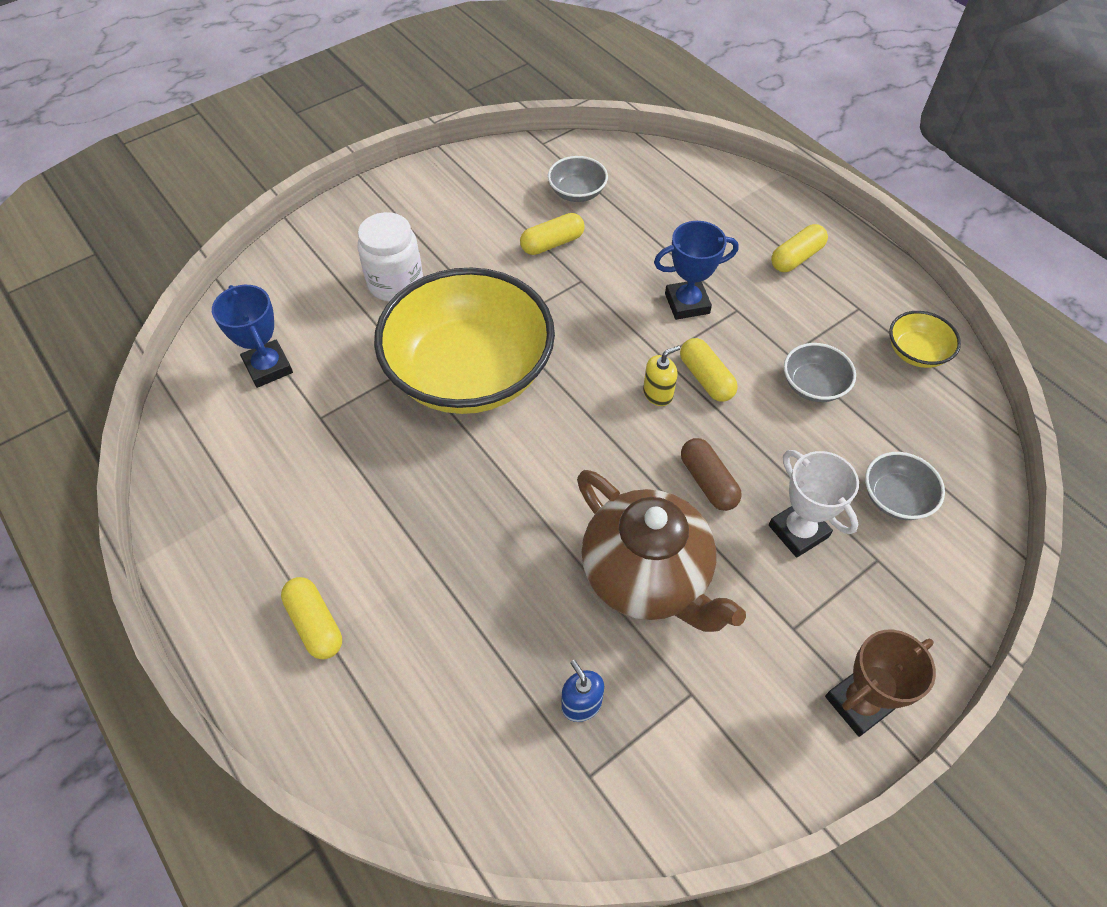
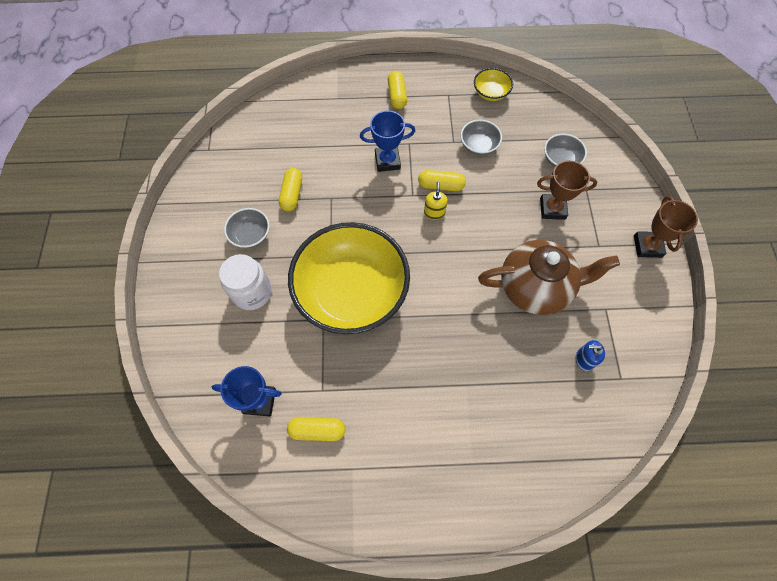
camera: 55 degrees left, 10 degrees up
(315, 624) = (462, 465): yellow capsule -> yellow capsule (317, 430)
(577, 192) = (264, 158): grey bowl -> grey bowl (250, 235)
(687, 303) = (387, 161): blue trophy -> blue trophy turned 60 degrees clockwise
(708, 482) = (501, 226): brown capsule -> none
(798, 531) = (552, 209): white trophy -> brown trophy

